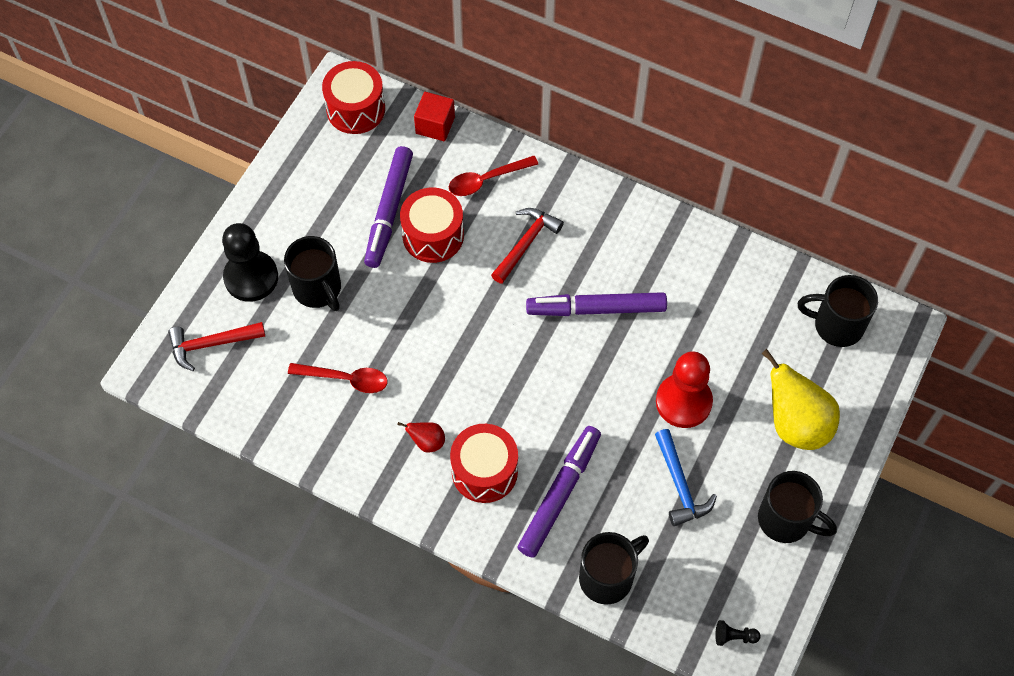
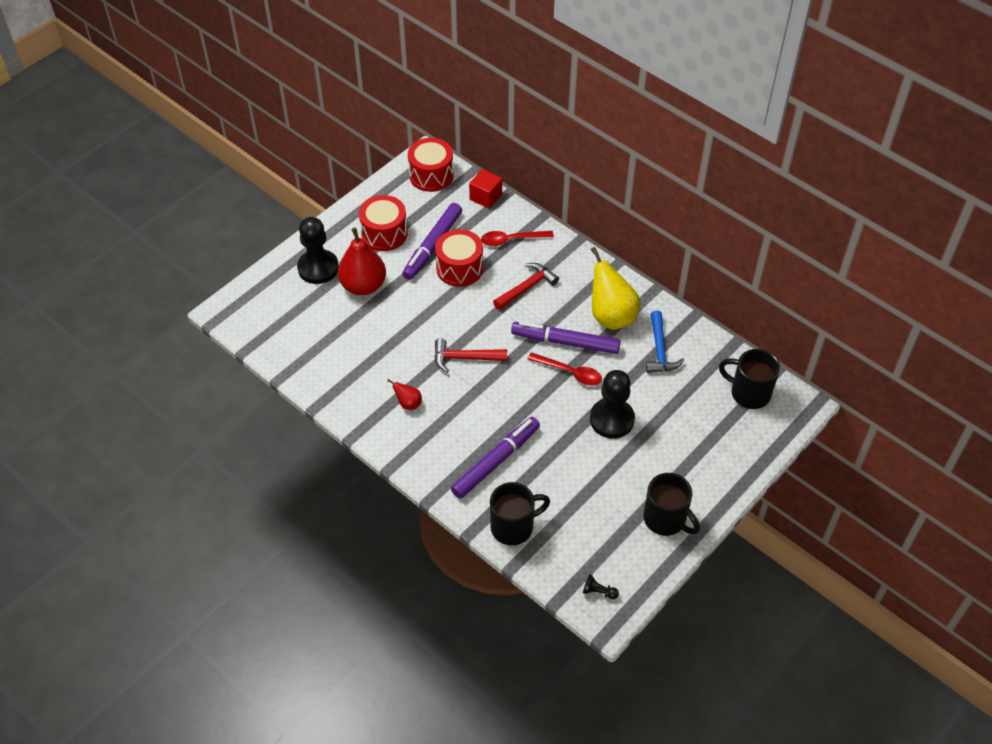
camera: 15 degrees right, 10 degrees down
(212, 344) = (274, 305): red hammer -> red hammer (465, 358)
(318, 289) = (363, 286): black mug -> red pear
(346, 379) = (363, 349): red spoon -> red spoon (570, 373)
(484, 471) = (444, 433): red drum -> red drum (384, 233)
(680, 485) = (590, 476): blue hammer -> blue hammer (660, 350)
(683, 402) = (612, 419): red pawn -> black pawn
(795, 424) = (694, 454): yellow pear -> yellow pear (611, 316)

